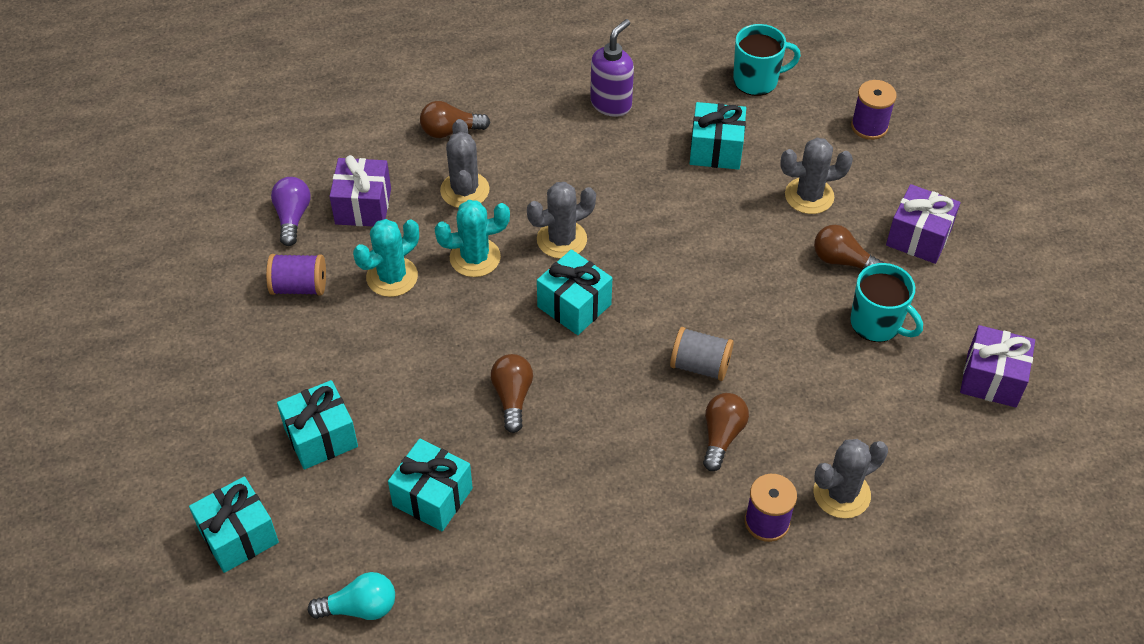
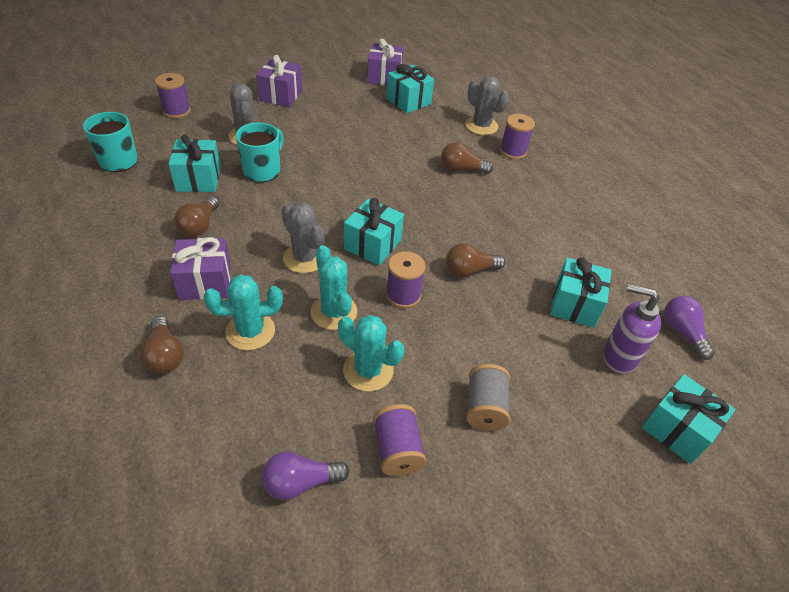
camera: 105 degrees left, 5 degrees down
(321, 437) = (558, 390): turquoise gift -> turquoise gift (408, 101)
(359, 607) = (682, 332): turquoise light bulb -> purple light bulb
(363, 206) = (278, 414): purple gift -> purple gift (205, 282)
(464, 190) = (250, 331): grey cactus -> turquoise cactus
(486, 322) = (403, 295): none -> purple spool
(611, 104) = (137, 241): purple soap dispenser -> purple soap dispenser (618, 356)
(700, 366) = (409, 180): grey spool -> grey spool (485, 407)
(842, 261) = (305, 123): brown light bulb -> brown light bulb (199, 226)
(877, 324) = (354, 112): turquoise mug -> turquoise mug (263, 171)

